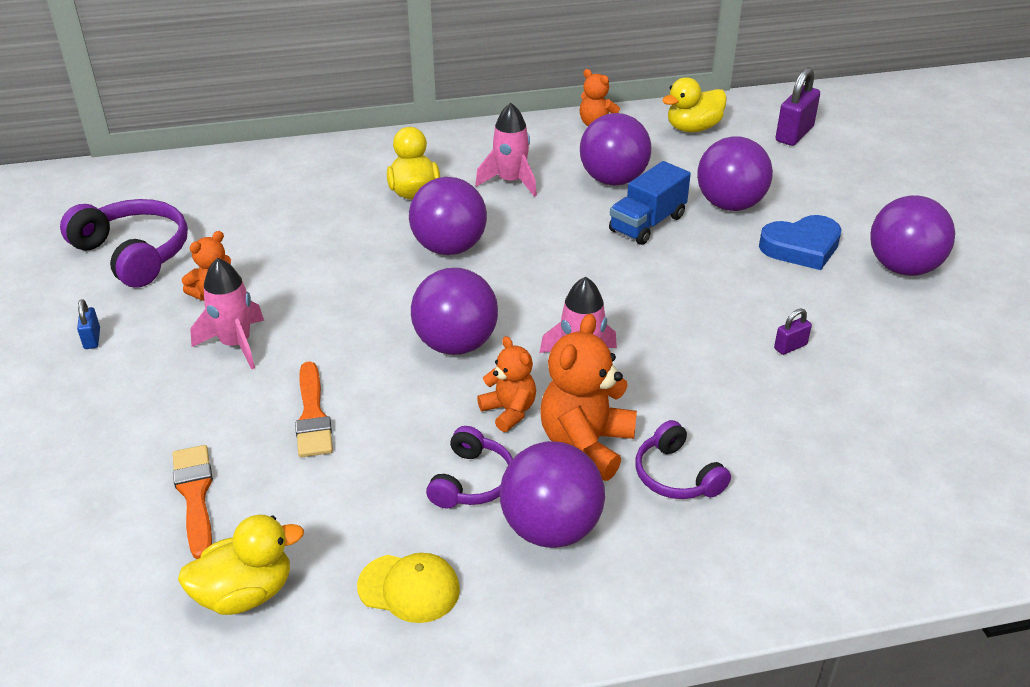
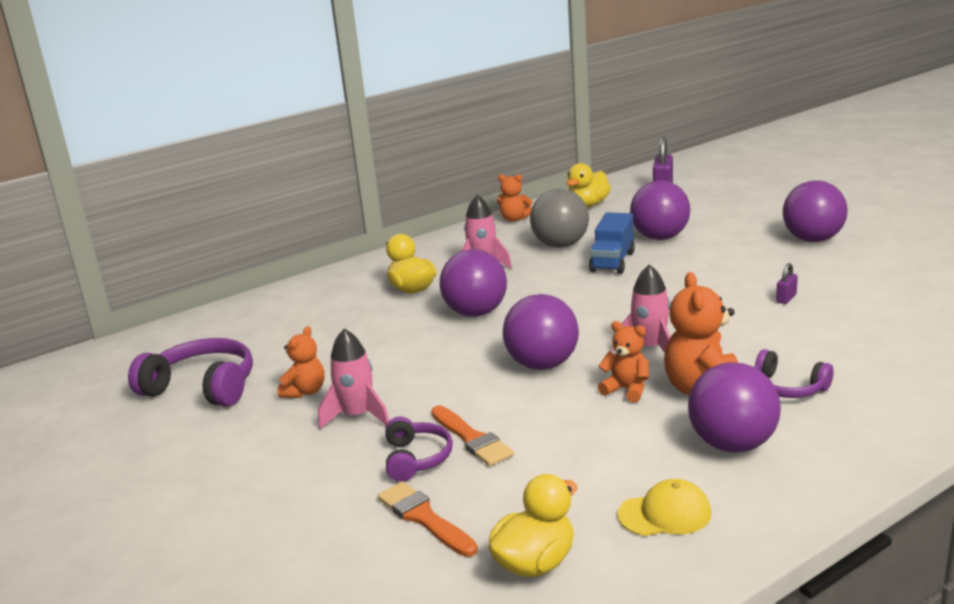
camera: 20 degrees left, 15 degrees down
(92, 339) = (220, 450): blue padlock -> none
(472, 481) = (643, 437): purple headphones -> purple headphones (416, 458)
(613, 180) = (560, 245): purple ball -> grey ball
(801, 247) = (734, 247): blue heart -> none

